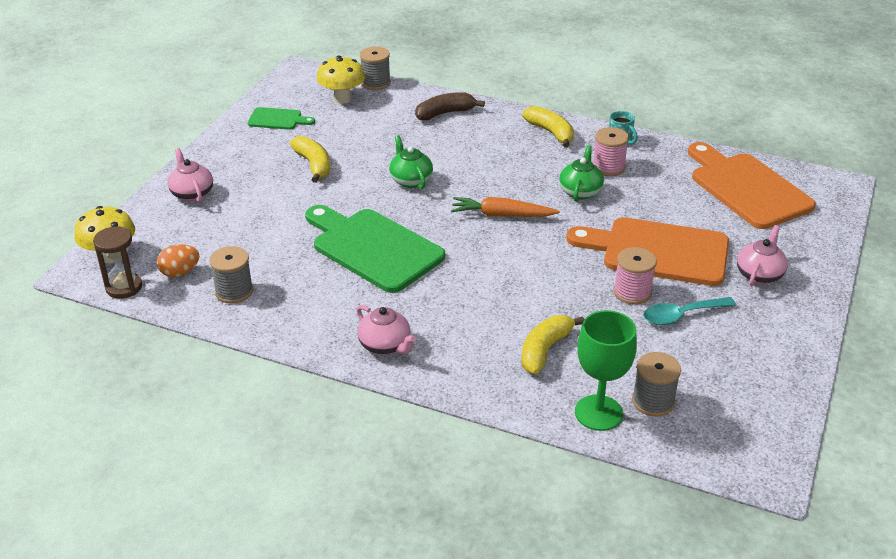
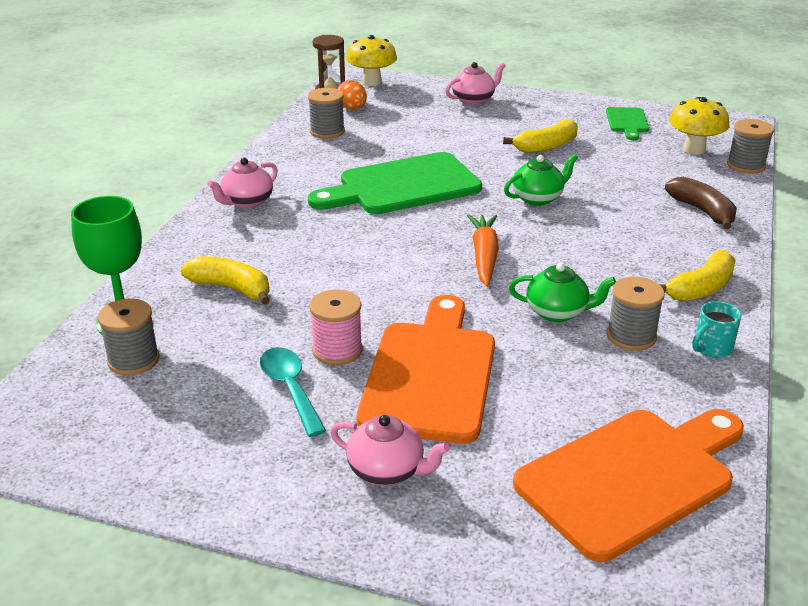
camera: 85 degrees right, 5 degrees down
(373, 248) = (403, 186): green cutting board -> green cutting board turned 150 degrees counterclockwise
(608, 167) = (631, 336): pink spool -> grey spool

